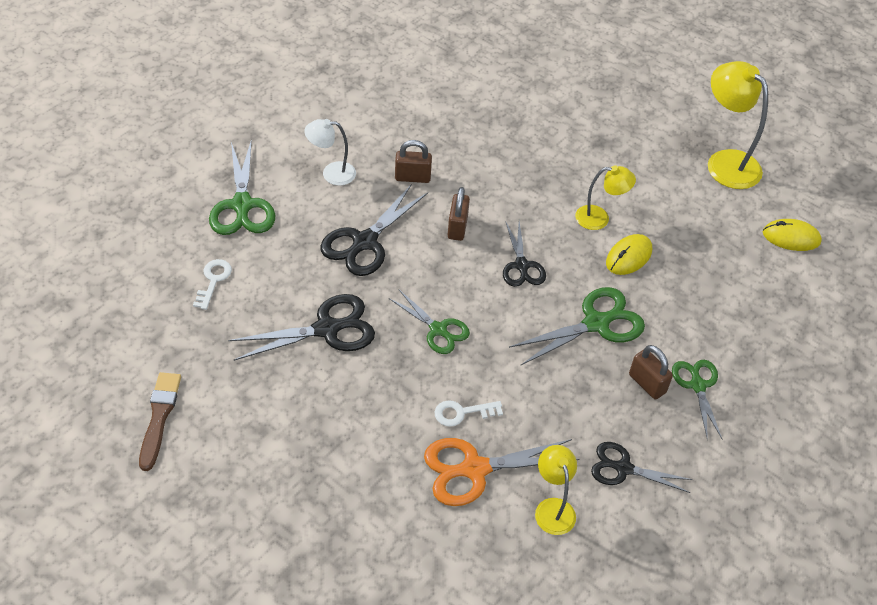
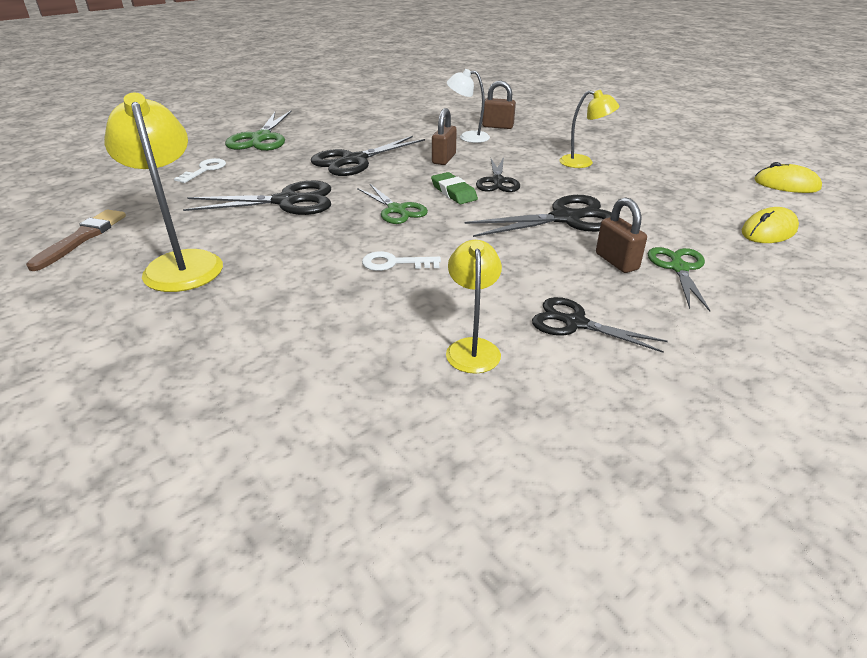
camera: 15 degrees right, 15 degrees down
(331, 173) = (347, 129): white lamp -> white lamp (468, 137)
(412, 177) = (416, 134): brown padlock -> brown padlock (497, 126)
(474, 469) = (387, 305): orange scissors -> none
(484, 291) = (453, 192): none -> green eraser
(597, 323) = (566, 218): green scissors -> black scissors
(628, 257) = (609, 184): yellow mouse -> yellow mouse (768, 231)
(725, 162) = (713, 143): yellow lamp -> yellow lamp (182, 263)

